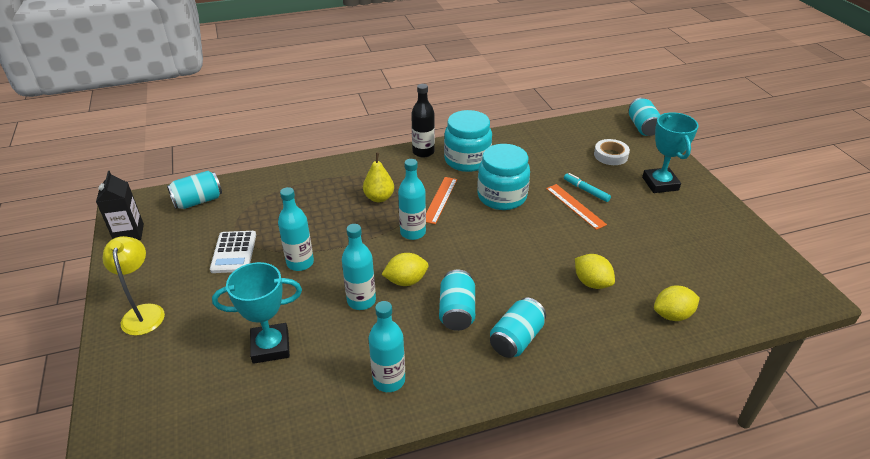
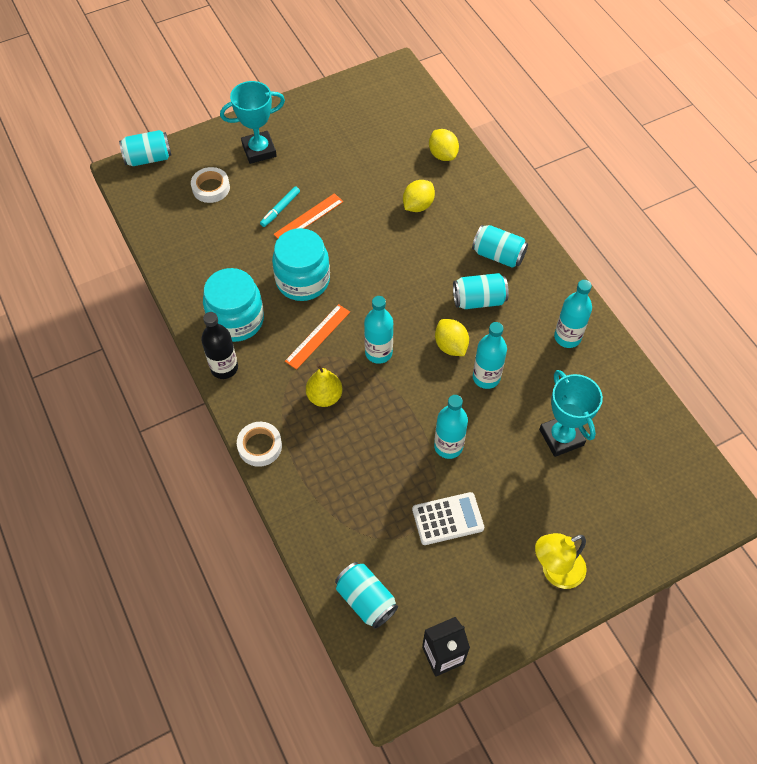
camera: 100 degrees left, 20 degrees up
(348, 163) = (260, 446): none -> white tape
(440, 199) = (318, 336): orange ruler -> orange ruler turned 60 degrees counterclockwise

